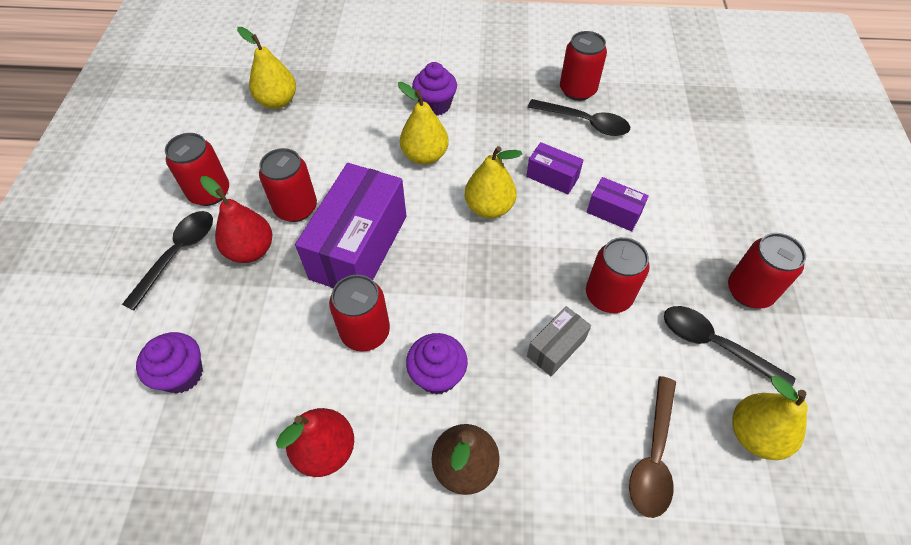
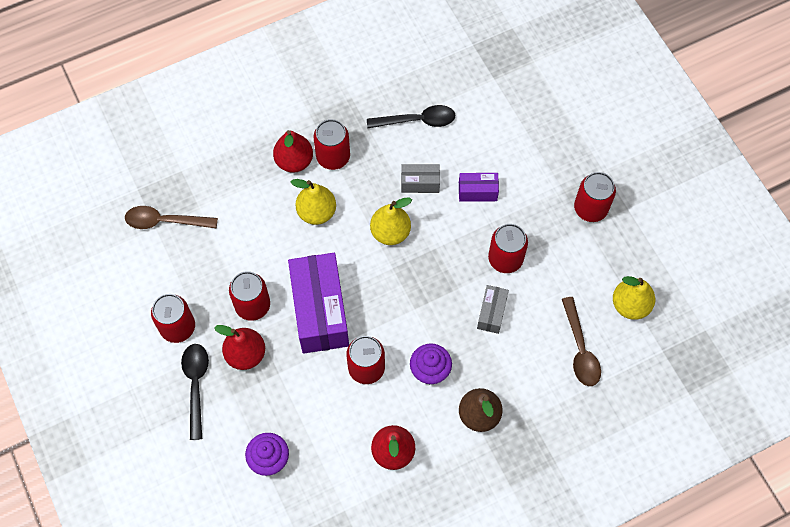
camera: 30 degrees left, 10 degrees up
(277, 101) = (165, 221): yellow pear -> brown spoon
(435, 105) = (294, 161): purple cupcake -> red pear
(552, 177) = (420, 183): purple box -> grey box
(577, 90) = (395, 91): red can -> red can (333, 157)
(714, 345) = (585, 259): black spoon -> none

